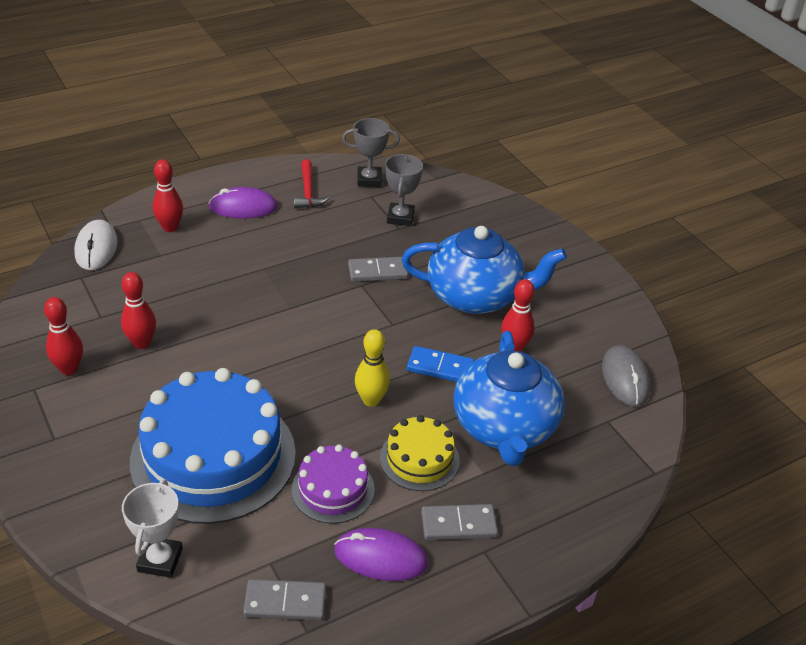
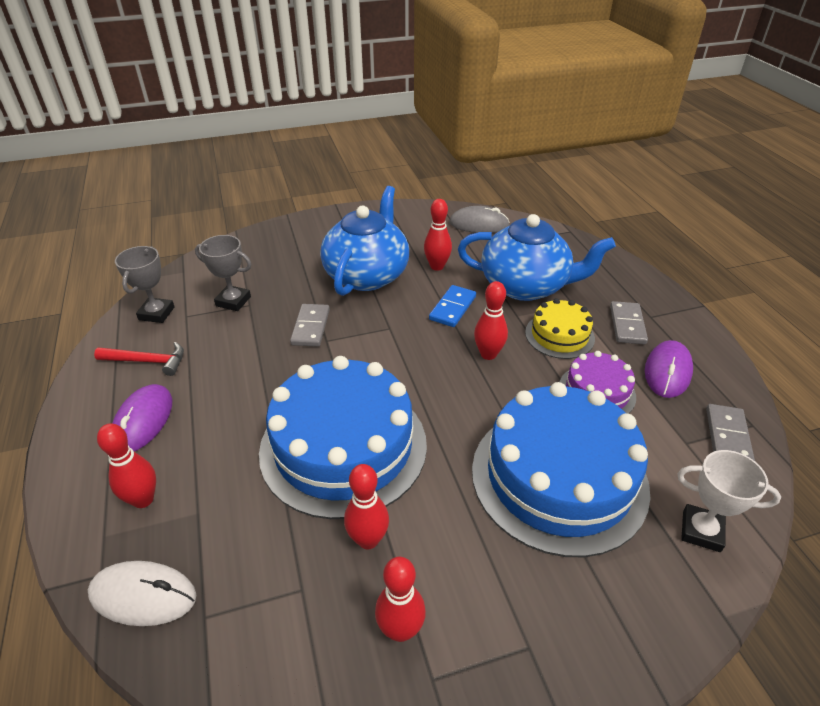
camera: 75 degrees left, 0 degrees up
(232, 316) = (343, 446): none -> blue cake
(371, 400) = (488, 354): yellow bowling pin -> red bowling pin

